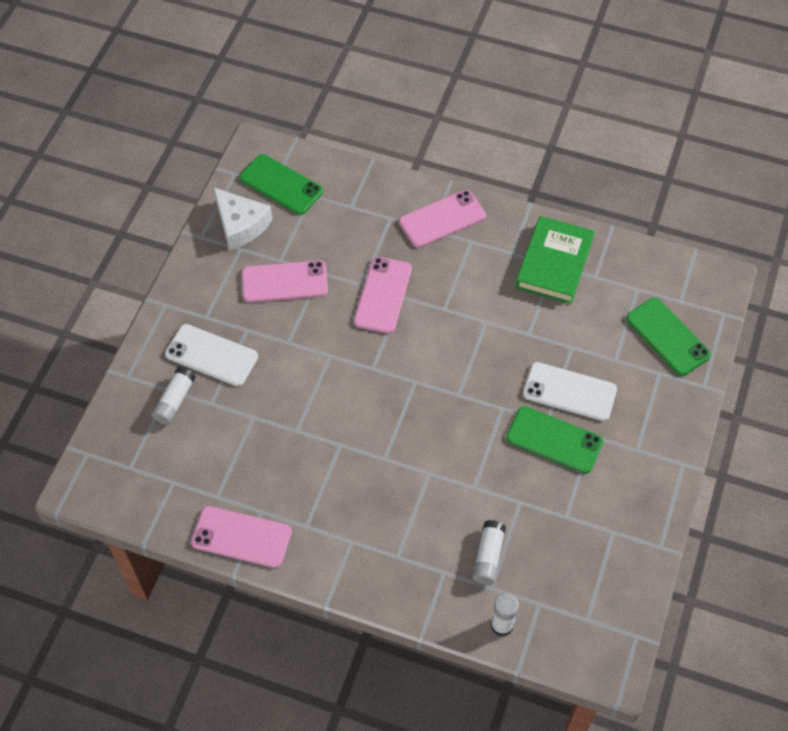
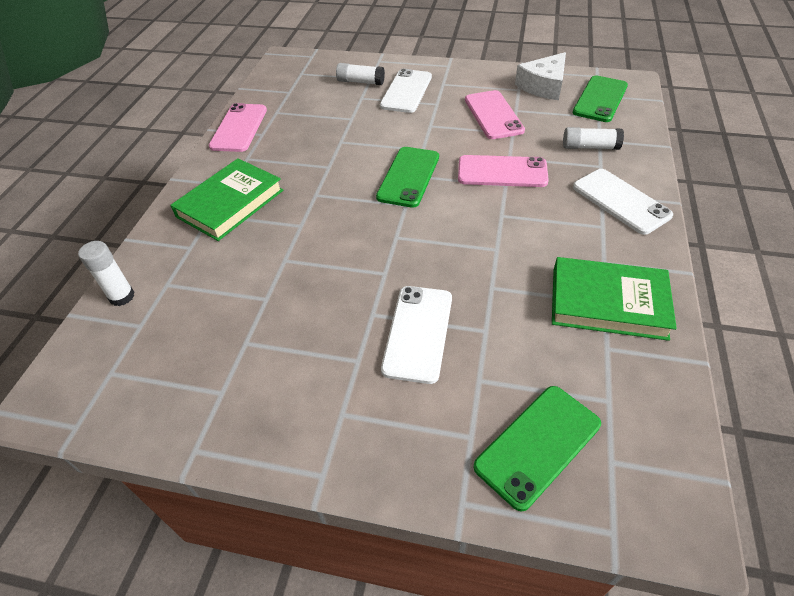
camera: 85 degrees right, 10 degrees down
(383, 538) = (230, 203): none -> green book
(442, 219) = (620, 201): pink phone -> white phone
(488, 557) = (202, 278): white glue stick -> white glue stick (590, 147)
(554, 440) = (347, 323): green phone -> green phone (408, 177)

